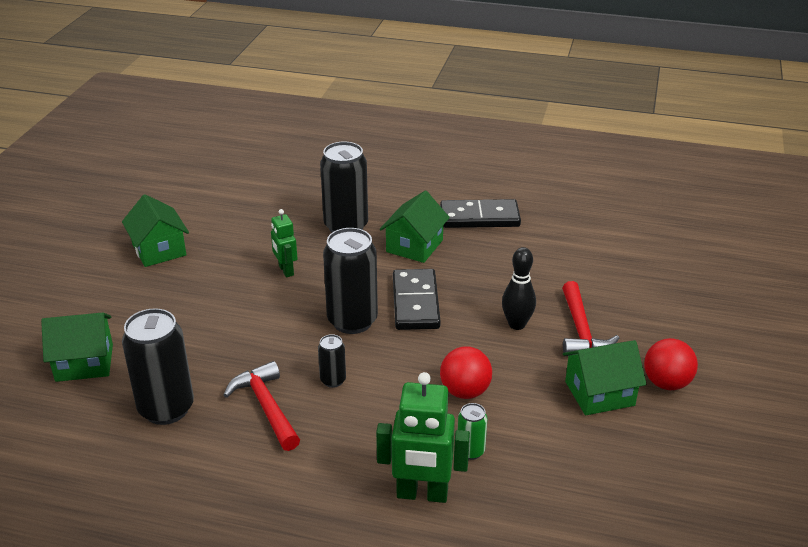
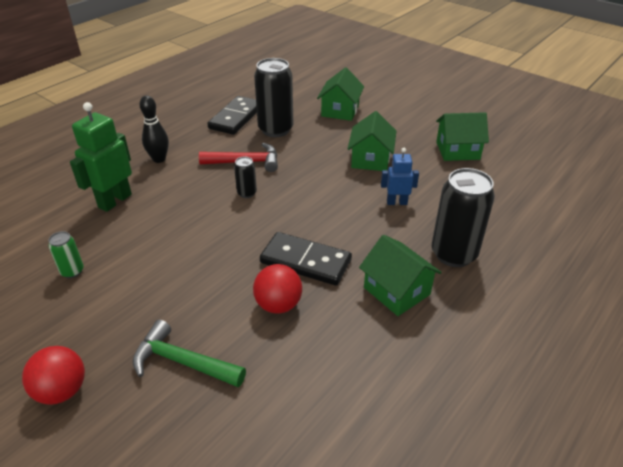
camera: 115 degrees right, 5 degrees up
(285, 270) = (396, 202): green robot -> blue robot
(352, 321) = (306, 219): black can -> none
(465, 391) = (178, 251): red ball -> red ball (278, 305)
(470, 451) = (123, 233): green can -> green can (72, 271)
(479, 217) = (432, 368): black domino -> black domino (236, 118)
(517, 324) = (228, 316): black bowling pin -> black bowling pin (159, 159)
(581, 330) = (183, 362): red hammer -> green hammer
(599, 393) = (100, 331): green house -> green house (370, 159)

